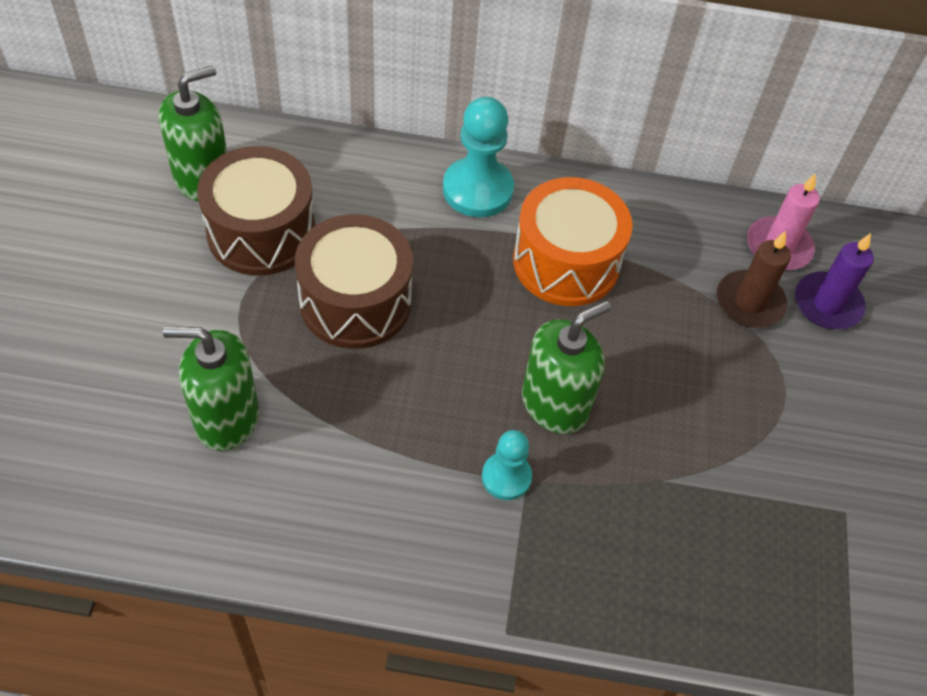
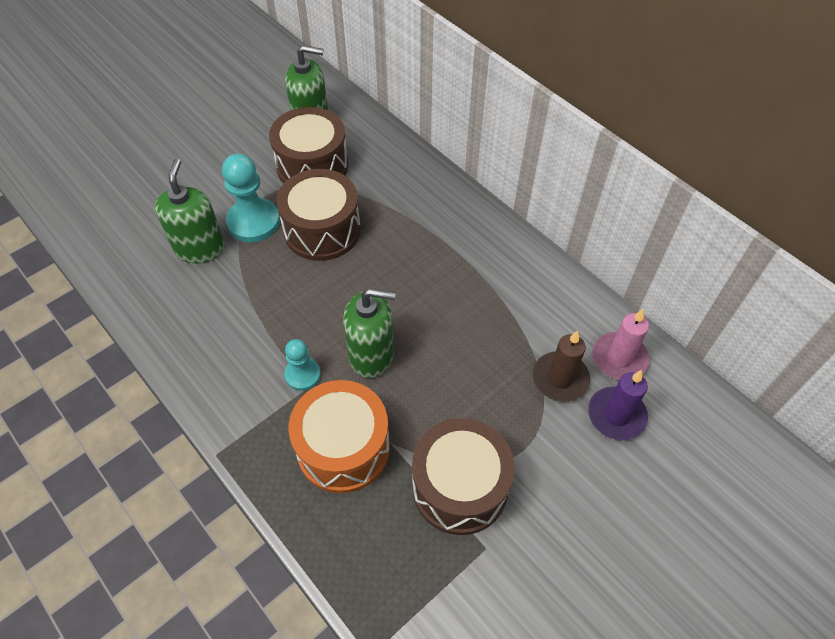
camera: 45 degrees right, 0 degrees up
(226, 418) = (200, 248): green soap dispenser -> green soap dispenser turned 45 degrees clockwise
(477, 190) = (454, 210): turquoise pawn -> turquoise pawn (253, 222)
(566, 262) = (464, 281): orange drum -> orange drum (343, 448)
(769, 473) = (459, 487): none -> brown drum

